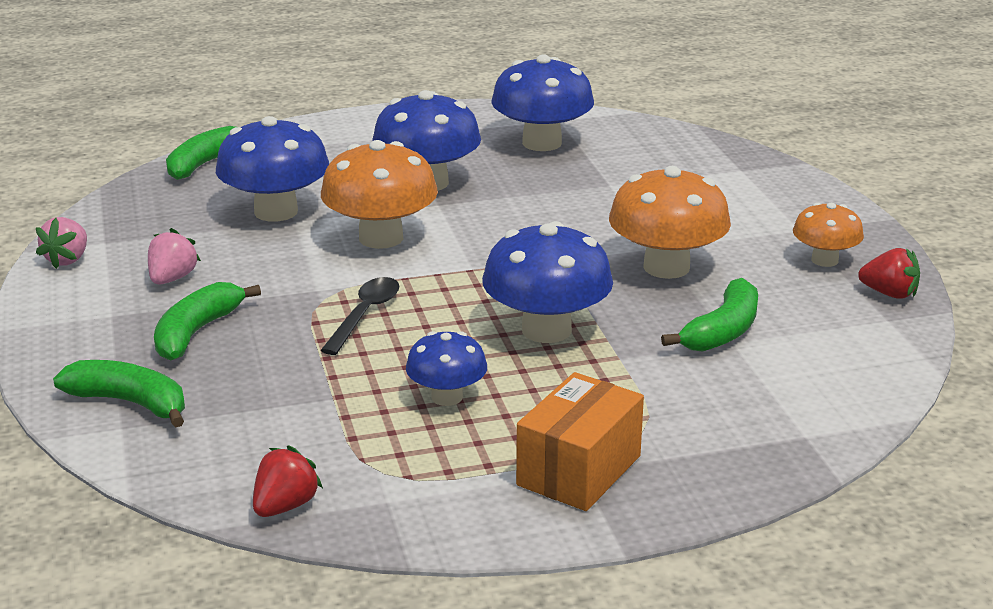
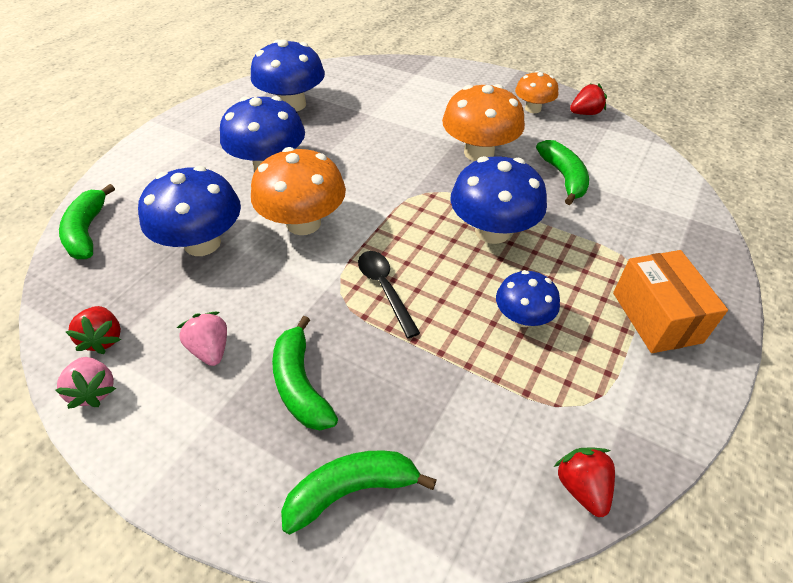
camera: 45 degrees left, 20 degrees up
(116, 235) = (104, 339): none -> red strawberry

